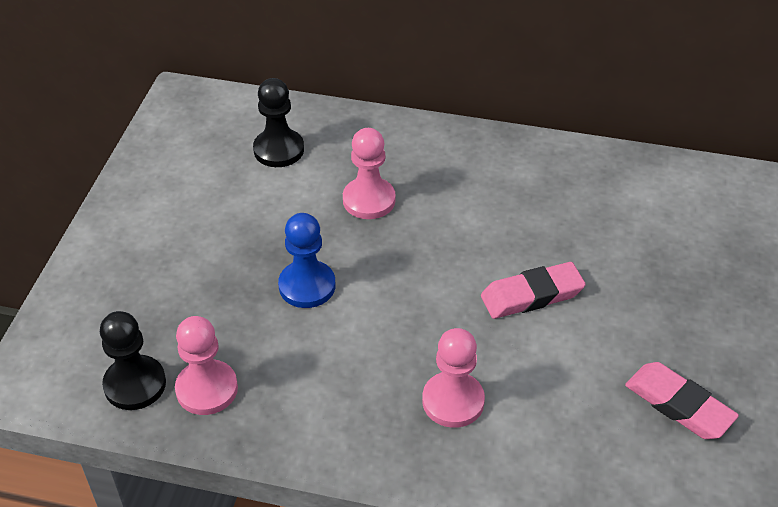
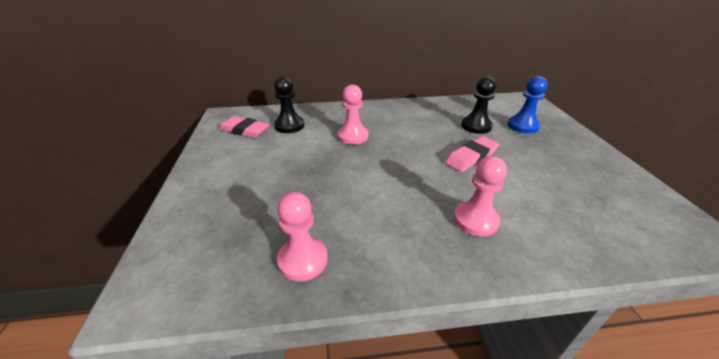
camera: 20 degrees left, 10 degrees down
(135, 384) = (242, 273): black pawn -> black pawn (476, 126)
(307, 286) = (341, 181): blue pawn -> blue pawn (523, 126)
(678, 405) = (595, 188): pink eraser -> pink eraser (244, 131)

